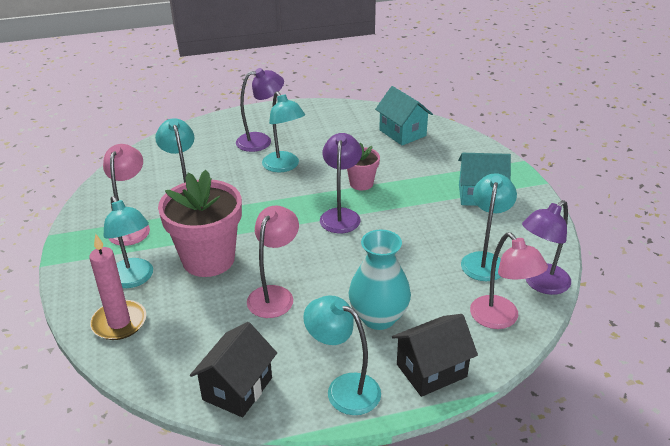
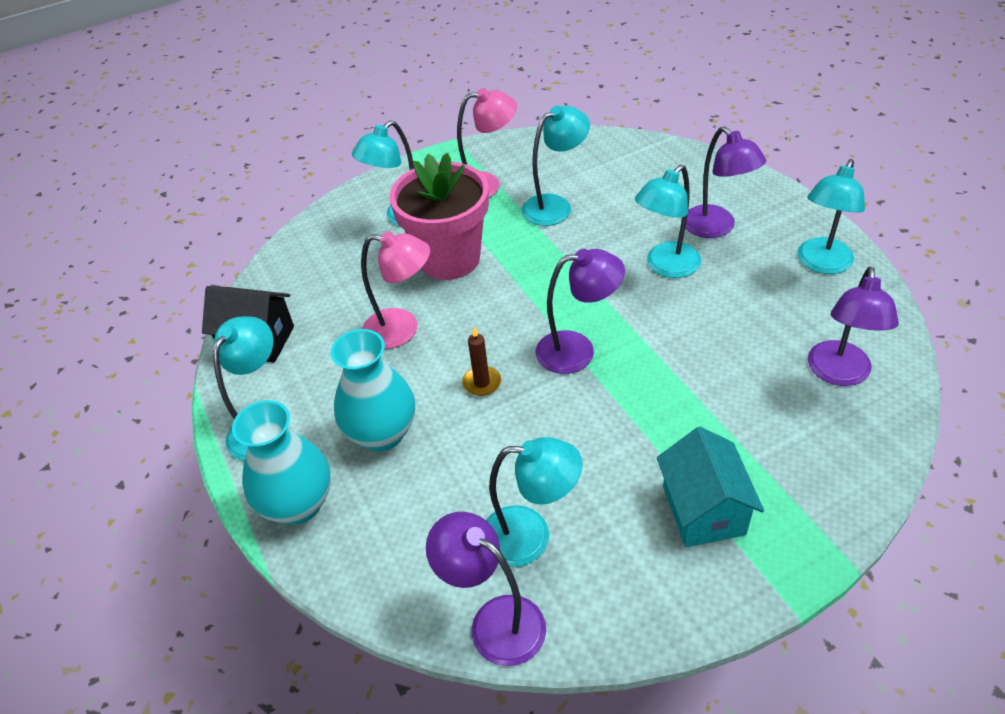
camera: 80 degrees right, 10 degrees up
(119, 322) = (338, 230): pink candle -> none
(317, 116) = (821, 264): none -> turquoise lamp
(350, 261) = (482, 383): none -> brown candle
(361, 183) = (664, 355): pink flower pot -> none
(402, 133) = (839, 374): turquoise house -> purple lamp
(431, 370) = (298, 504): black house -> turquoise vase
(501, 319) = (404, 572): pink lamp -> none

